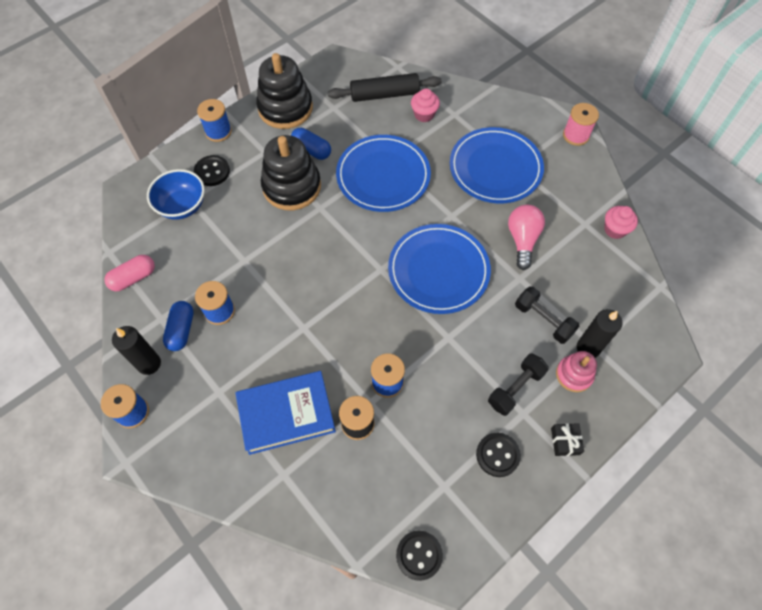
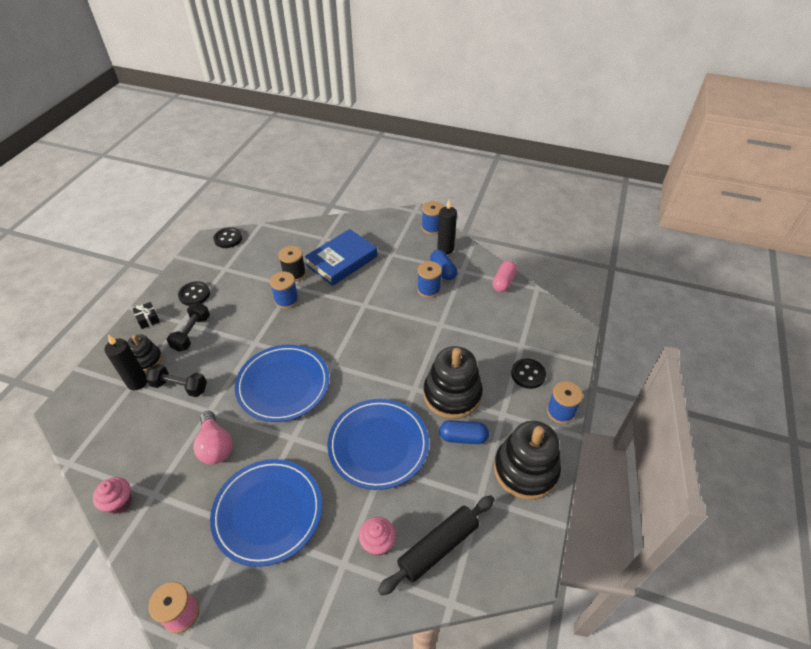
camera: 150 degrees right, 15 degrees down
(182, 206) = (522, 338): blue bowl -> none
(574, 374) = (147, 360): pink stacking toy -> black stacking toy

